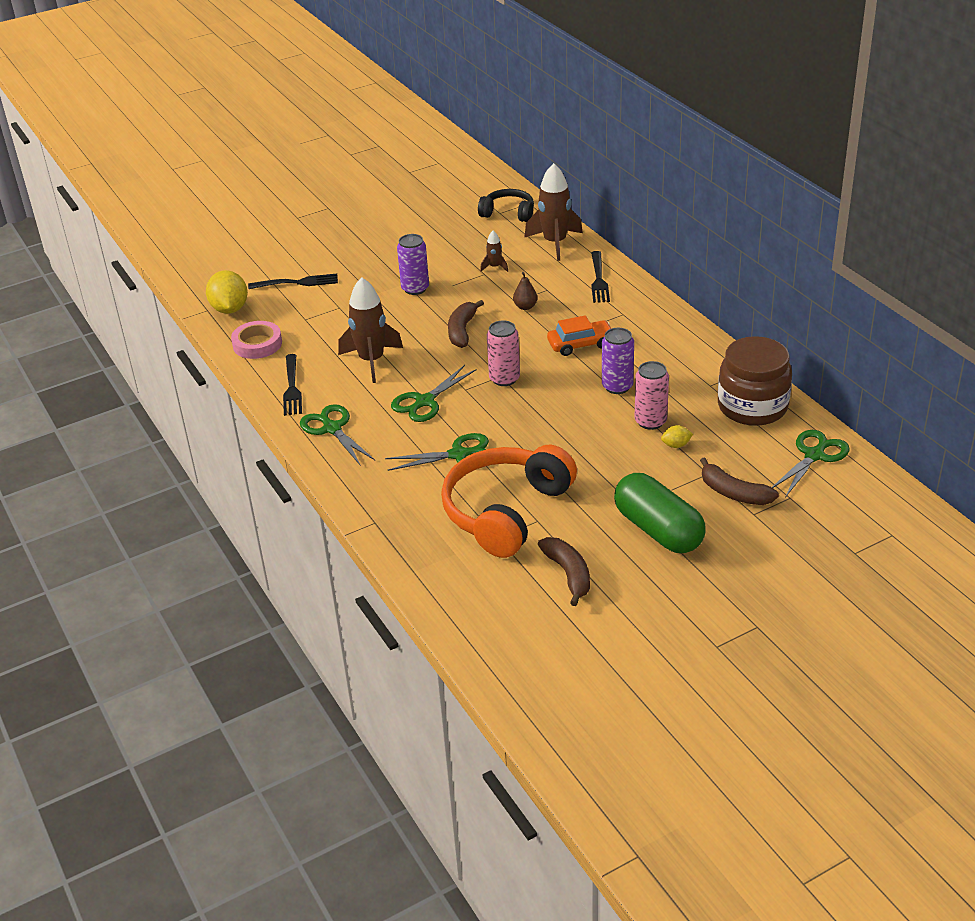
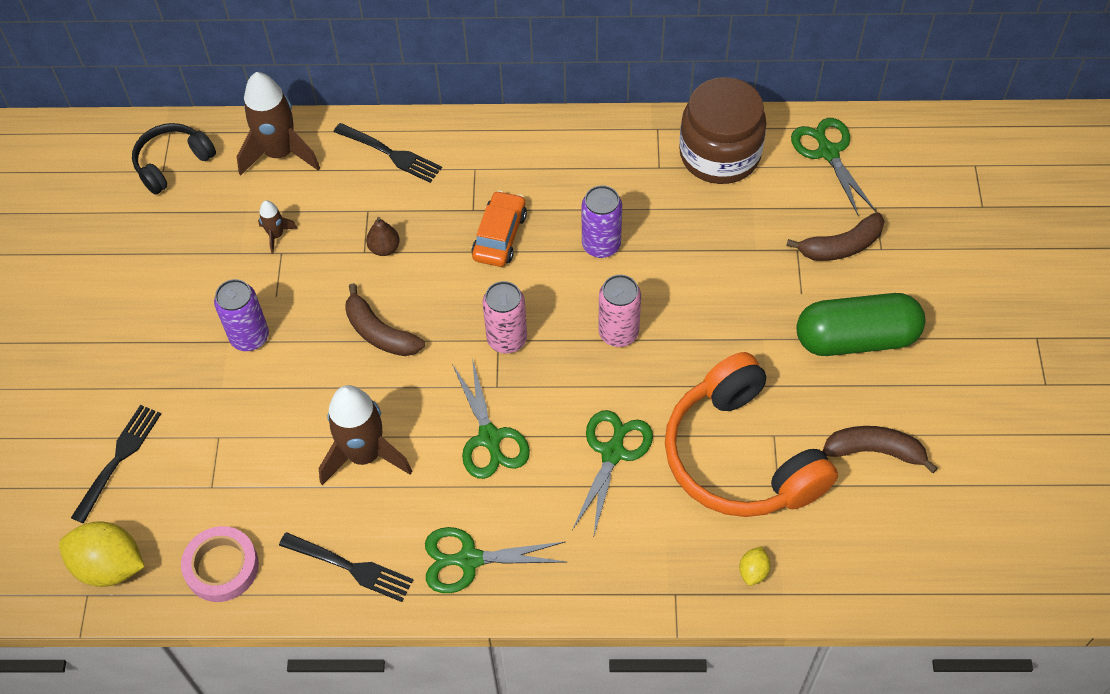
camera: 60 degrees left, 20 degrees up
(650, 421) = (681, 250): pink can -> pink can (618, 333)
(676, 445) = (735, 250): yellow lemon -> yellow lemon (753, 571)

